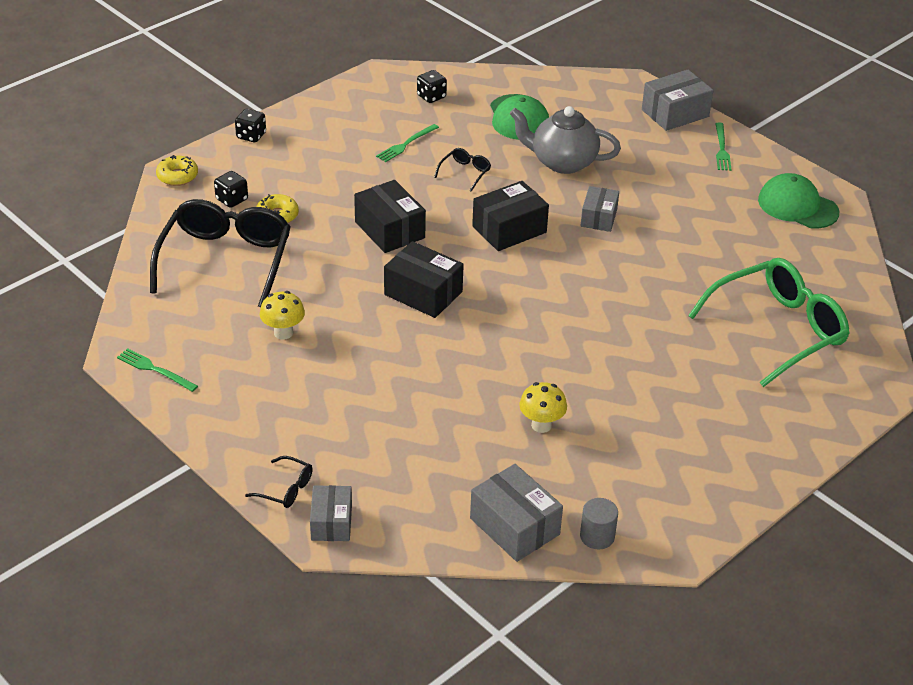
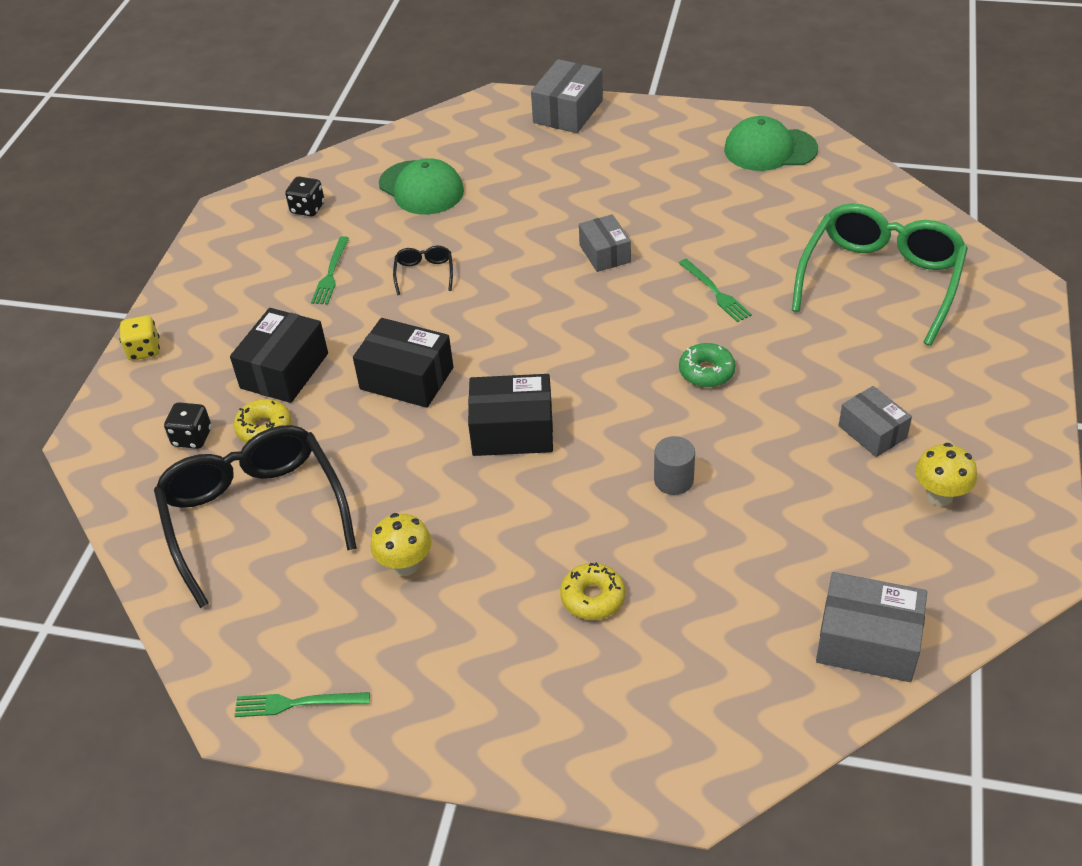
camera: 30 degrees left, 5 degrees up
(177, 176) = (98, 443): yellow donut -> yellow donut (592, 597)
(251, 136) = (144, 350): black dice -> yellow dice
(285, 489) = (593, 758): black glasses -> none
(331, 522) = (683, 766): grey box -> grey box (872, 432)
(509, 229) = (530, 312): black box -> black box (284, 371)
(541, 425) = (776, 509): yellow mushroom -> yellow mushroom (939, 496)
(562, 162) = (511, 213): grey teapot -> none
(586, 323) = (706, 372): none -> green donut
(597, 536) = (952, 600): grey cylinder -> grey cylinder (673, 480)
(721, 149) = (646, 126): green fork -> green fork (715, 292)

